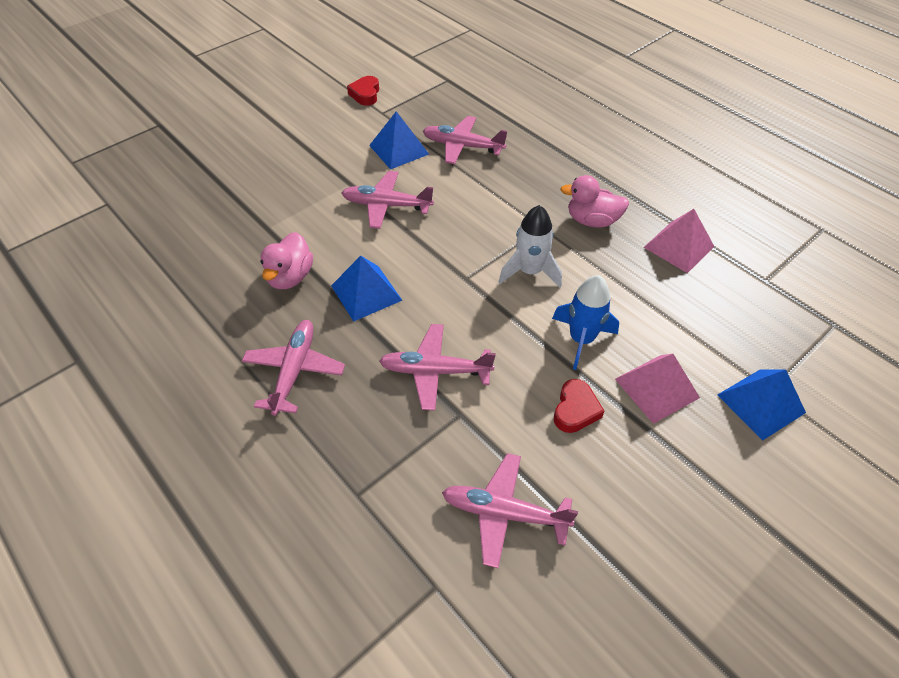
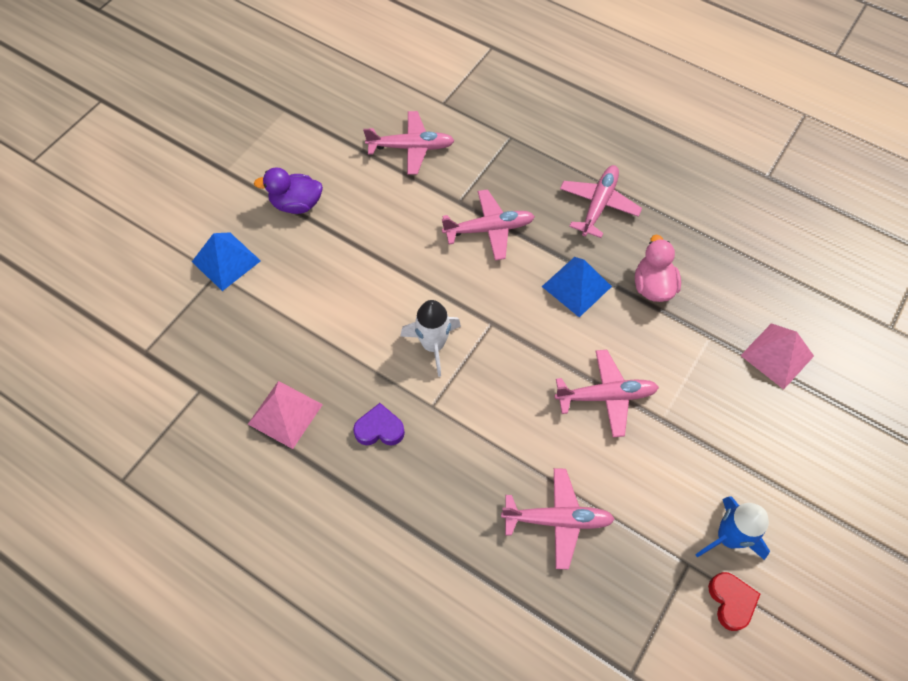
camera: 165 degrees right, 10 degrees up
(294, 371) = (598, 205): pink plane -> pink plane turned 150 degrees counterclockwise
(399, 149) = (633, 493): blue pyramid -> none
(575, 410) = (372, 224): red heart -> none
(581, 339) = (375, 284): blue rocket -> blue rocket (728, 537)
(592, 220) = (379, 429): pink duck -> purple heart
(657, 388) = (309, 255): pink pyramid -> pink pyramid (777, 355)
(675, 460) = (296, 204): none -> purple duck

